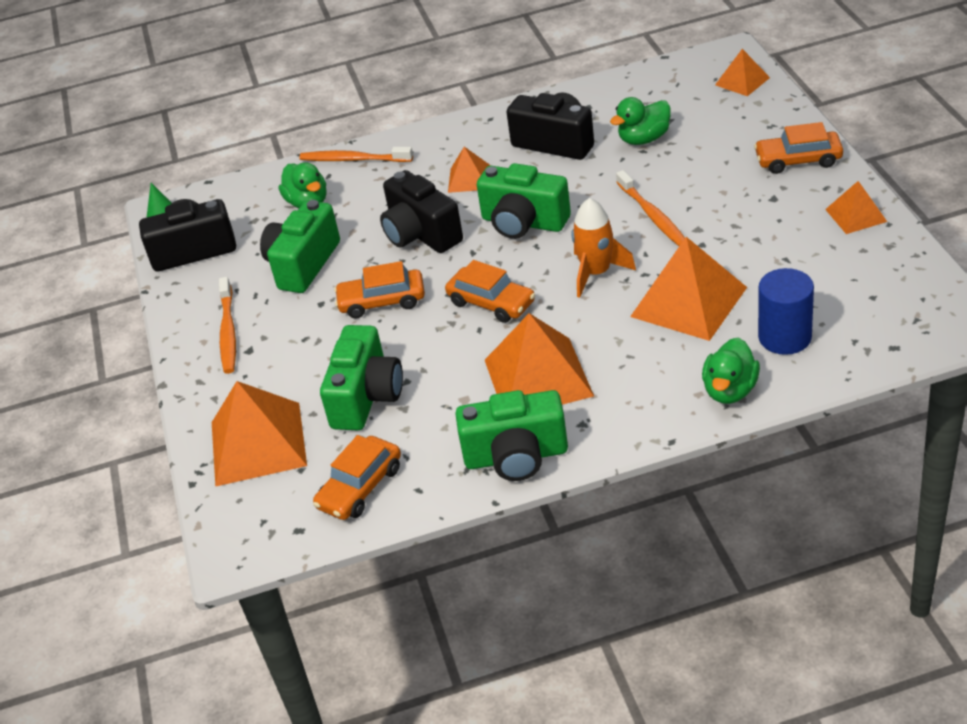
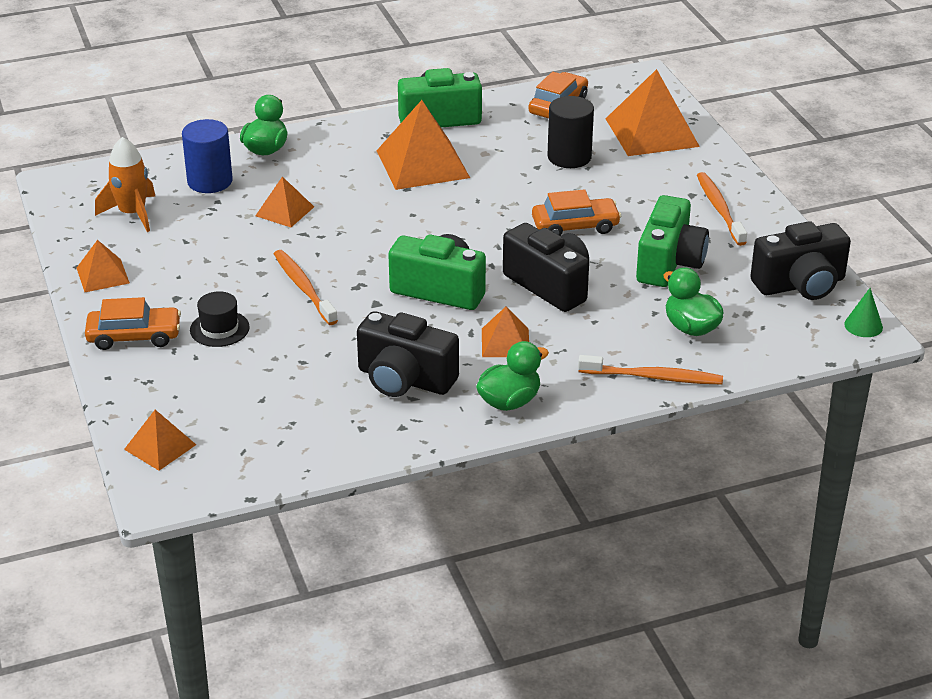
camera: 170 degrees right, 5 degrees down
(366, 397) = (569, 157): green camera -> black cylinder
(491, 303) = (468, 219): orange car -> none
(596, 273) = (367, 239): orange rocket -> orange rocket (132, 214)
(644, 139) = (299, 375): green duck -> green duck (509, 402)
(689, 301) = (284, 211): orange pyramid -> orange pyramid, size x0.54
(722, 172) = (219, 329): none -> black hat

